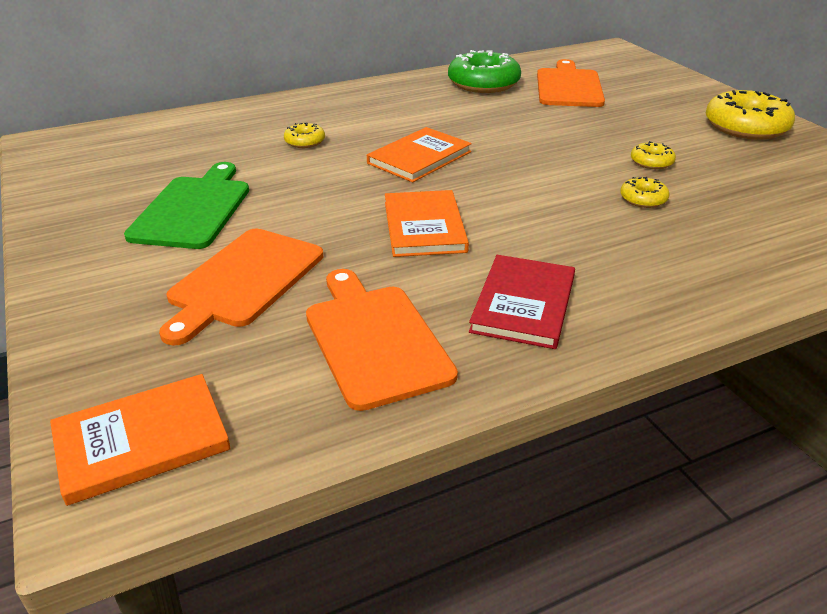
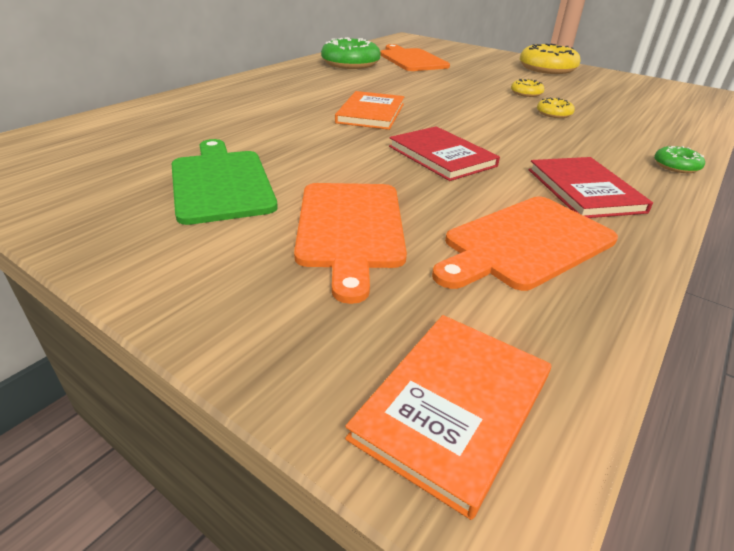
camera: 30 degrees left, 0 degrees up
(305, 141) = (260, 116): yellow donut -> none
(375, 340) = (525, 243): orange cutting board -> orange cutting board turned 75 degrees counterclockwise
(424, 226) = (441, 156): orange book -> red book
(694, 305) = (676, 166): none -> green donut

